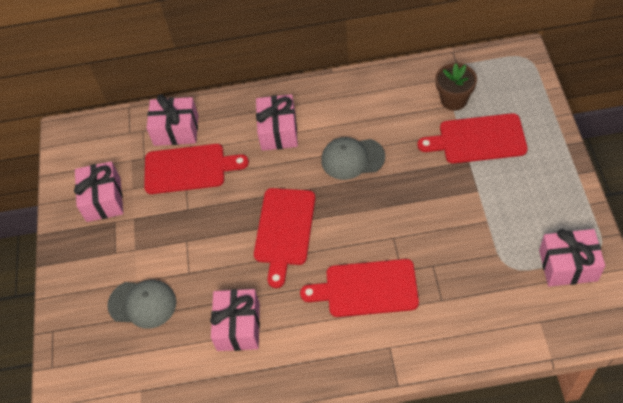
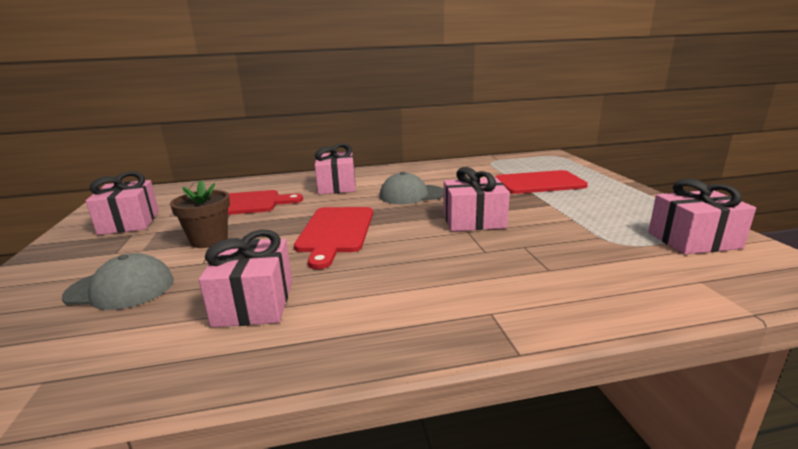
camera: 10 degrees left, 35 degrees down
(176, 130) = (234, 189): pink gift -> pink gift (474, 221)
(366, 288) = (443, 265): red cutting board -> none
(454, 100) = (502, 170): brown flower pot -> brown flower pot (209, 240)

